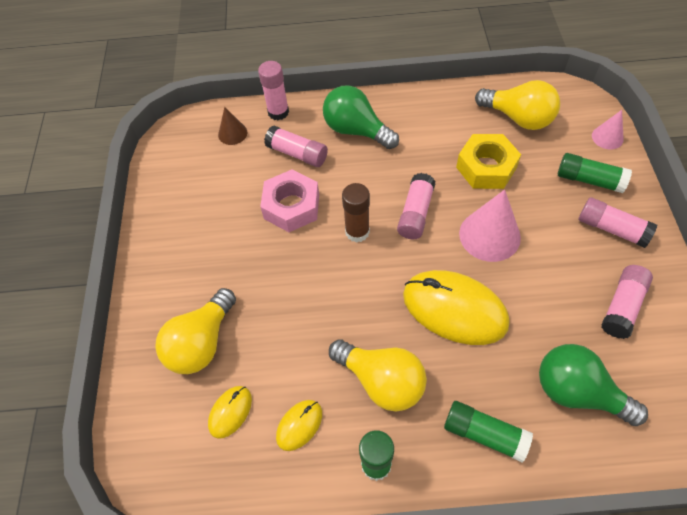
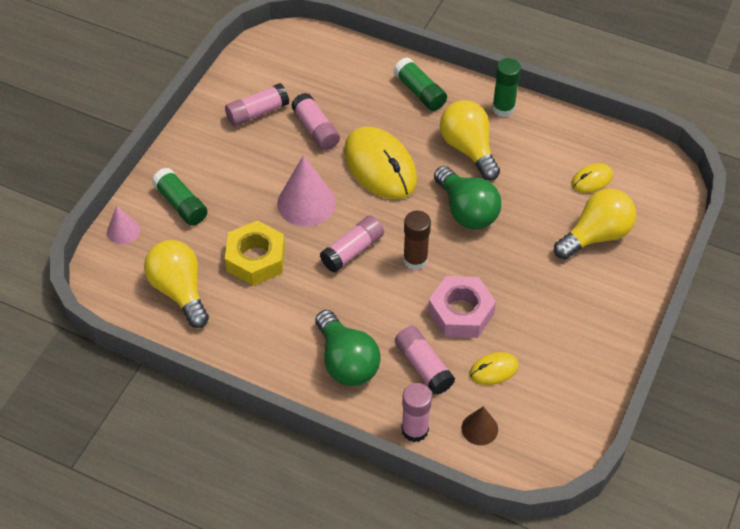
camera: 155 degrees left, 5 degrees down
(299, 425) = (544, 150): yellow mouse -> yellow mouse (493, 370)
(577, 392) = (339, 84): green light bulb -> green light bulb (466, 210)
(612, 229) = (206, 161): pink glue stick -> pink glue stick (315, 129)

